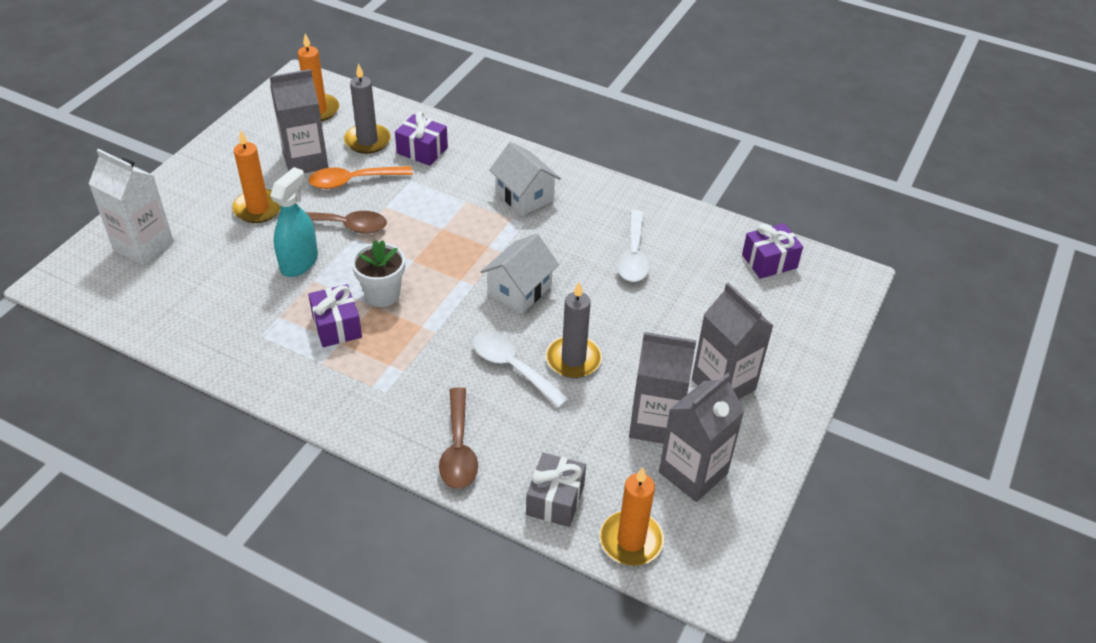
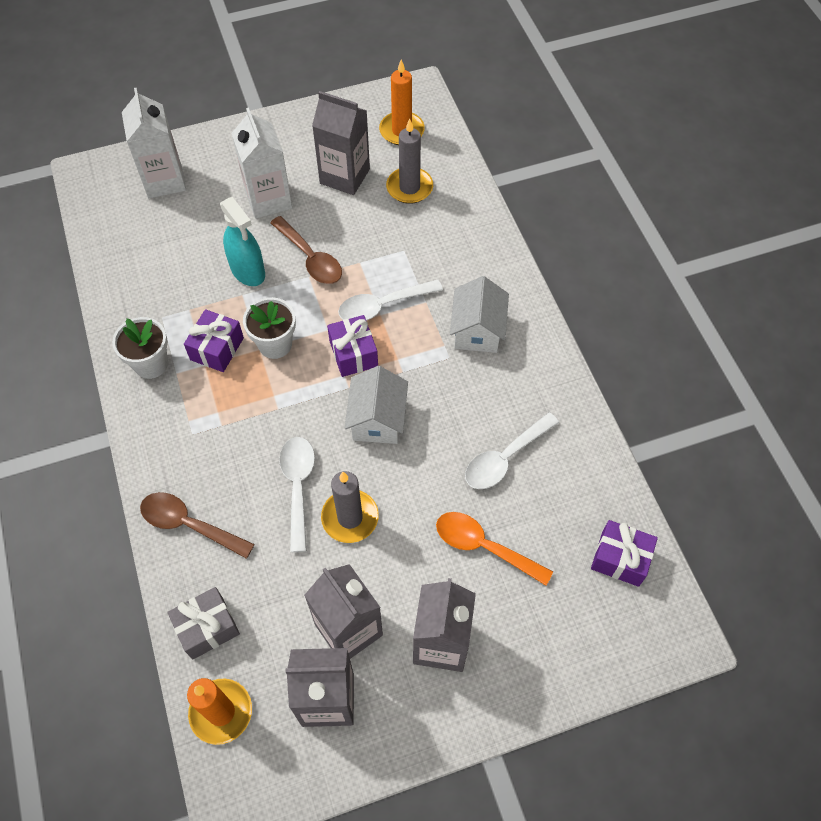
camera: 45 degrees right, 15 degrees up
(258, 208) = (268, 199): orange candle -> white carton
(291, 371) = (151, 364): none -> white flower pot
(299, 262) = (248, 271): turquoise spray bottle -> turquoise spray bottle turned 75 degrees clockwise
(353, 181) = (360, 220): orange spoon -> orange spoon (484, 546)
(422, 150) = (442, 226): purple gift -> purple gift (353, 354)
(437, 222) = (383, 306): none -> white spoon
(458, 449) = (189, 524): brown spoon -> brown spoon turned 75 degrees clockwise
(519, 290) = (377, 419): white house -> white house turned 75 degrees counterclockwise

